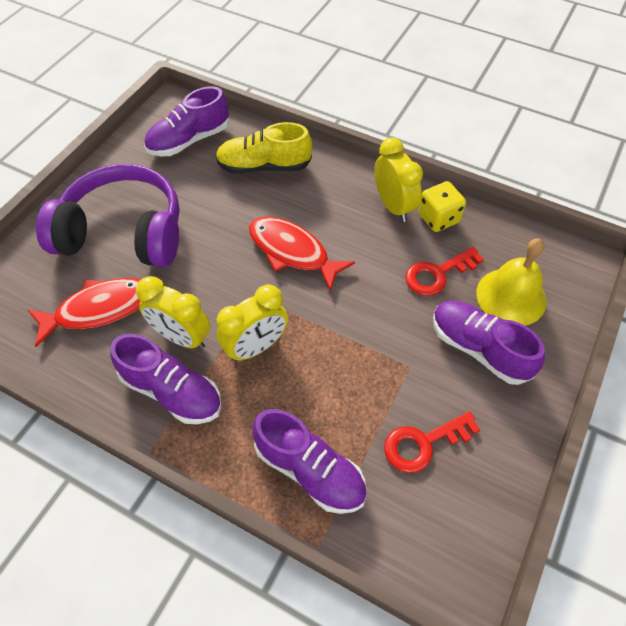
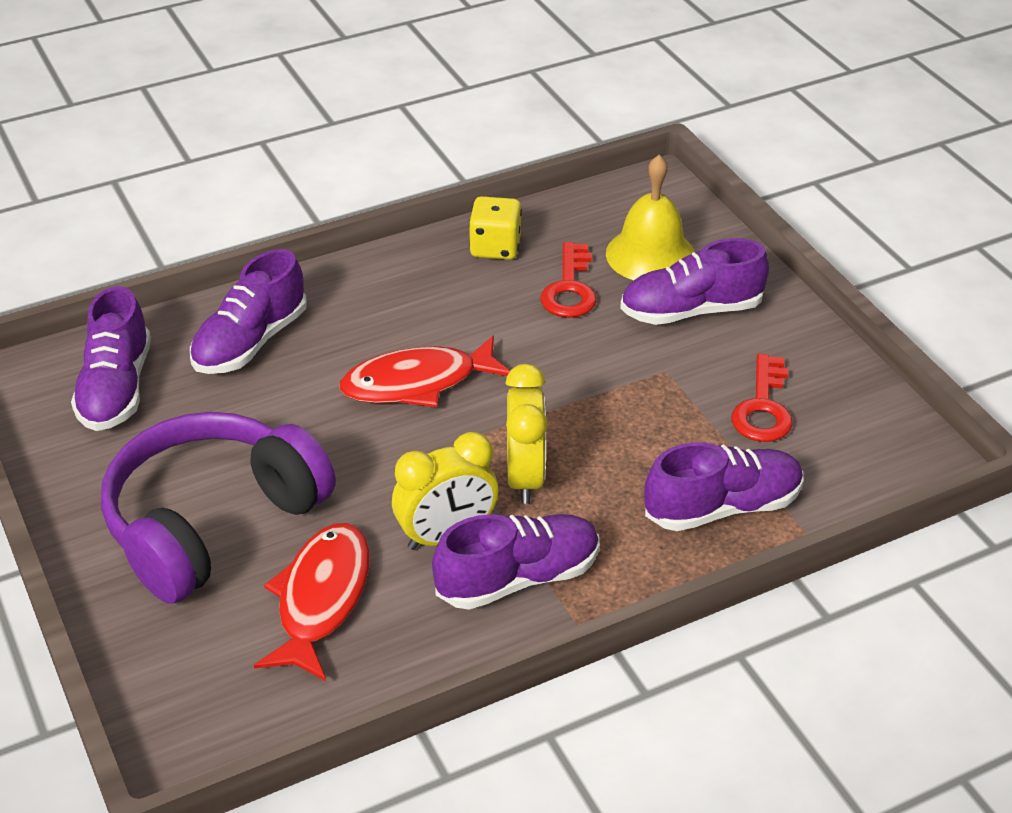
camera: 55 degrees left, 15 degrees down
(264, 166) = (250, 342): yellow shoe -> purple shoe
(393, 206) = (440, 271): yellow clock -> none

